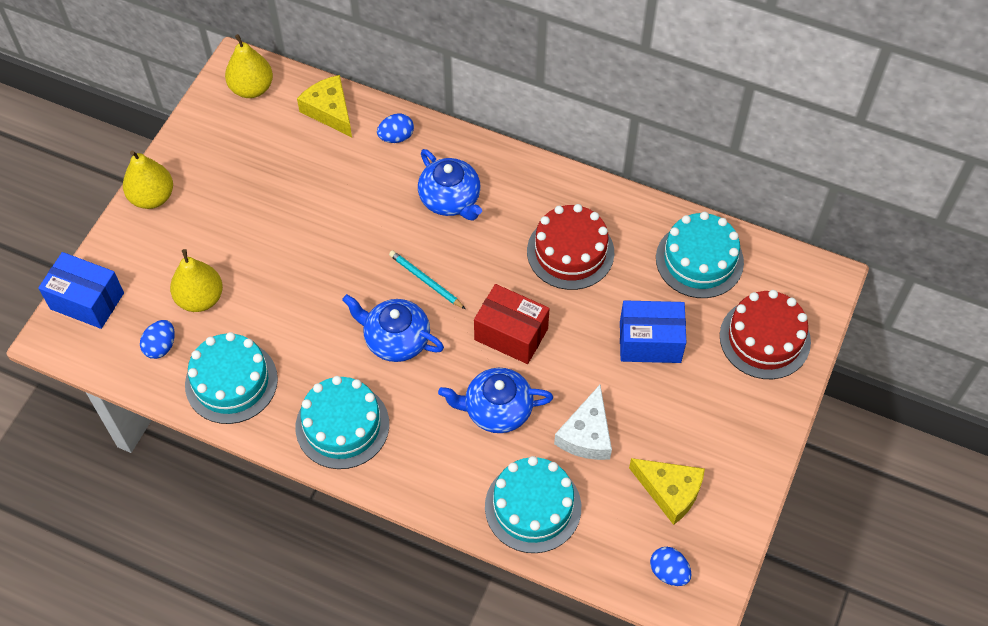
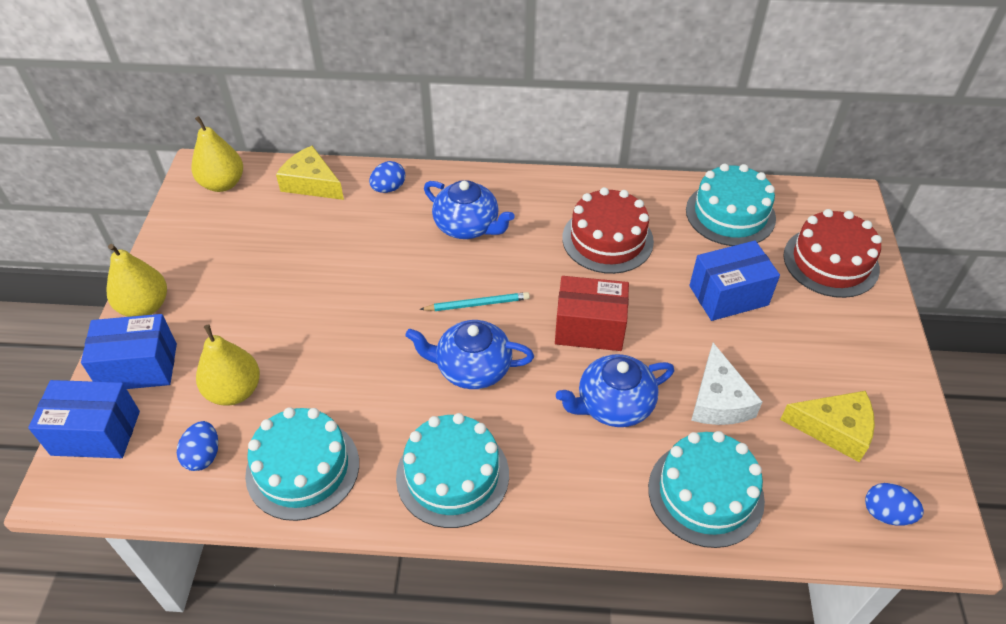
camera: 20 degrees left, 10 degrees down
(133, 253) = (139, 367): none -> blue box
(425, 281) = (477, 304): turquoise pencil -> turquoise pencil turned 150 degrees clockwise

